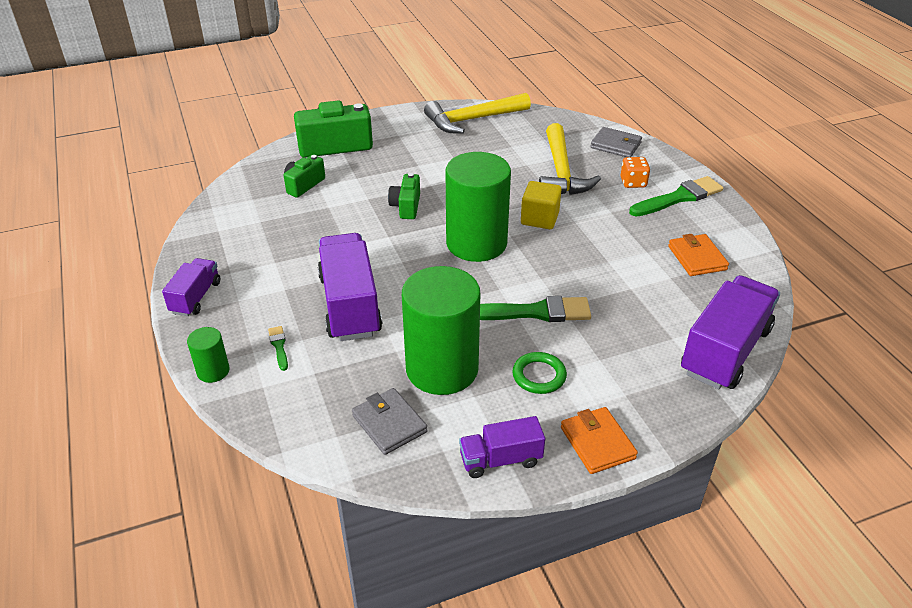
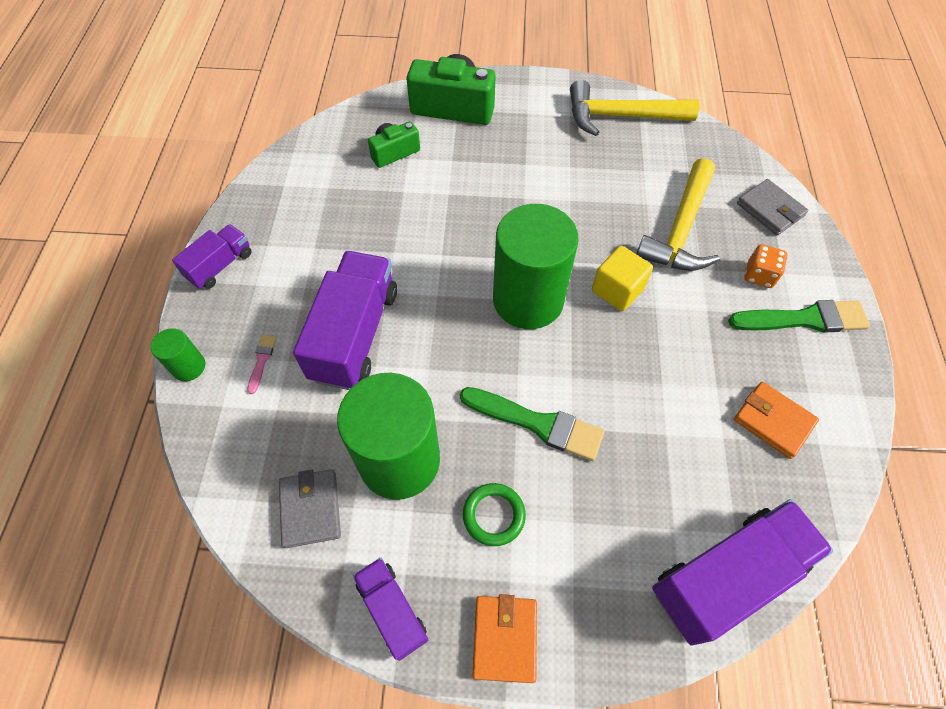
camera: 25 degrees right, 20 degrees up
(279, 346) = (261, 360): green brush -> pink brush
(406, 206) = (482, 219): green camera -> none
(500, 459) = (392, 610): purple truck -> purple truck turned 45 degrees clockwise
(697, 258) = (773, 421): orange wallet -> orange wallet turned 60 degrees counterclockwise

